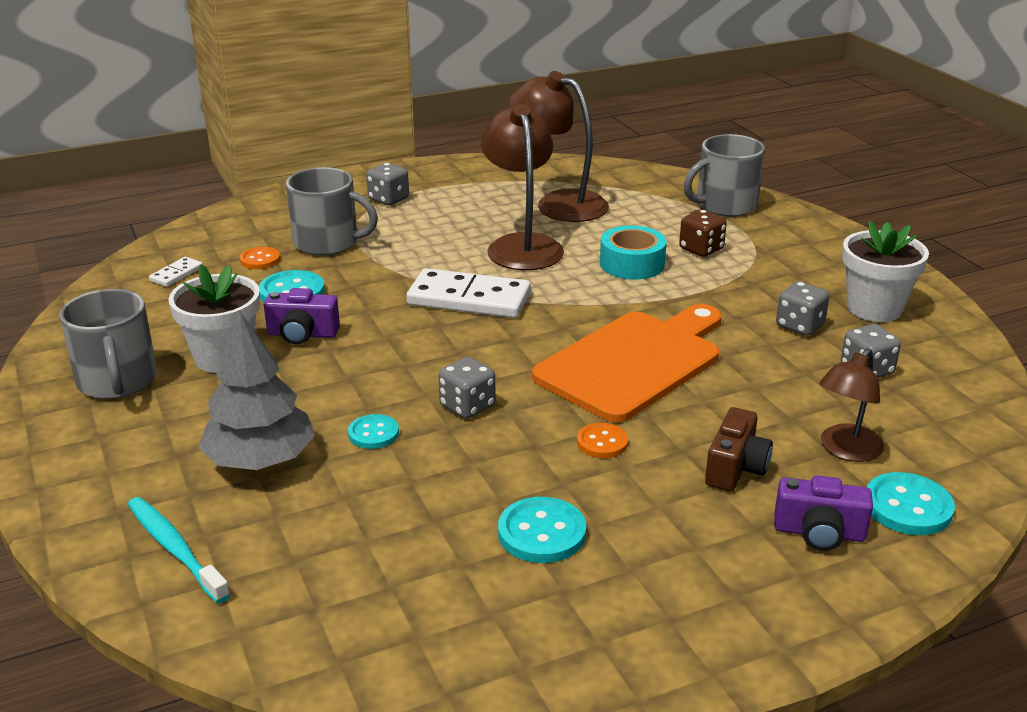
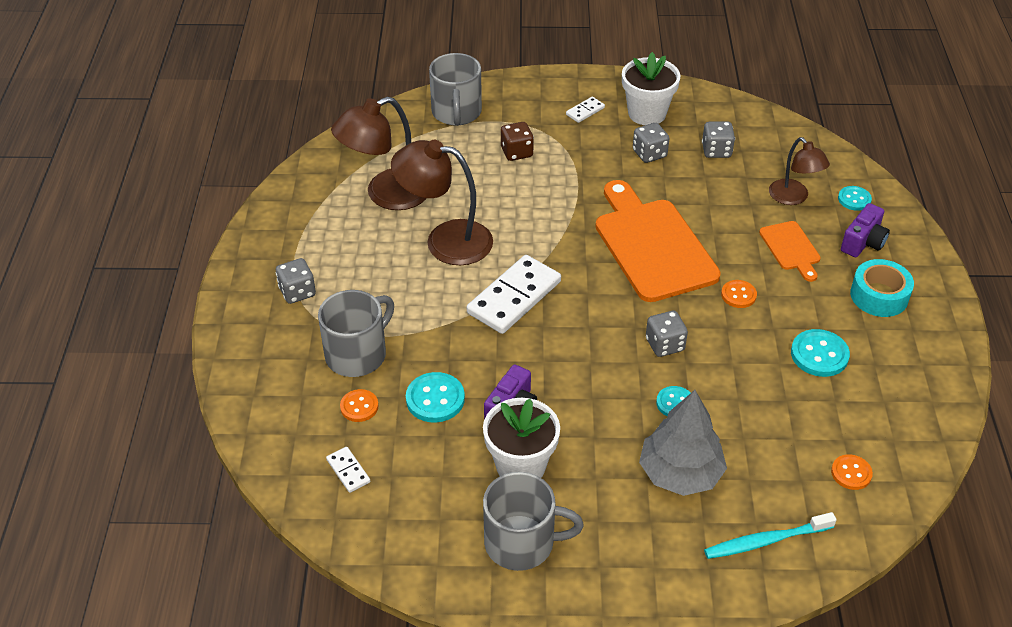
camera: 65 degrees left, 15 degrees up
(328, 604) = (851, 473): none -> orange button
(632, 264) = (516, 194): turquoise tape -> turquoise tape (879, 296)
(735, 468) = (791, 248): brown camera -> orange cutting board
(824, 270) = (585, 111): none -> white domino
(907, 507) = (854, 199): turquoise button -> turquoise button, size x0.64

